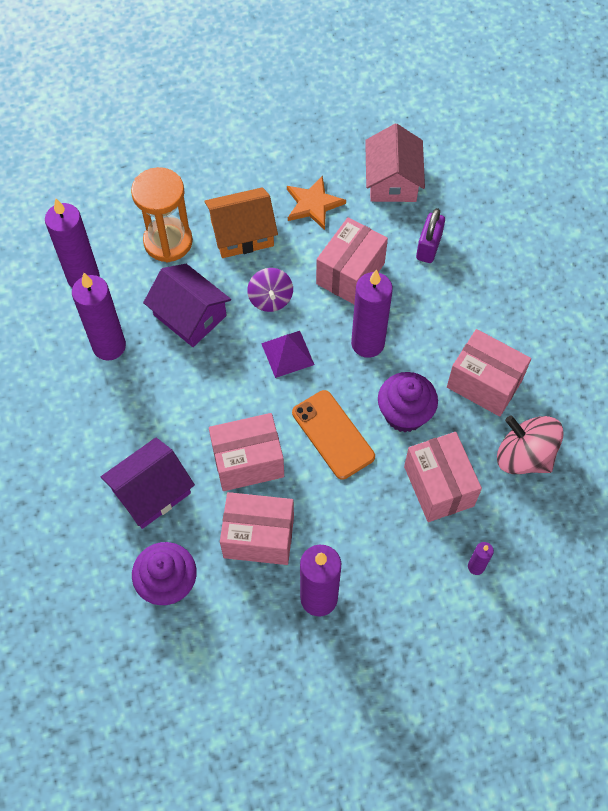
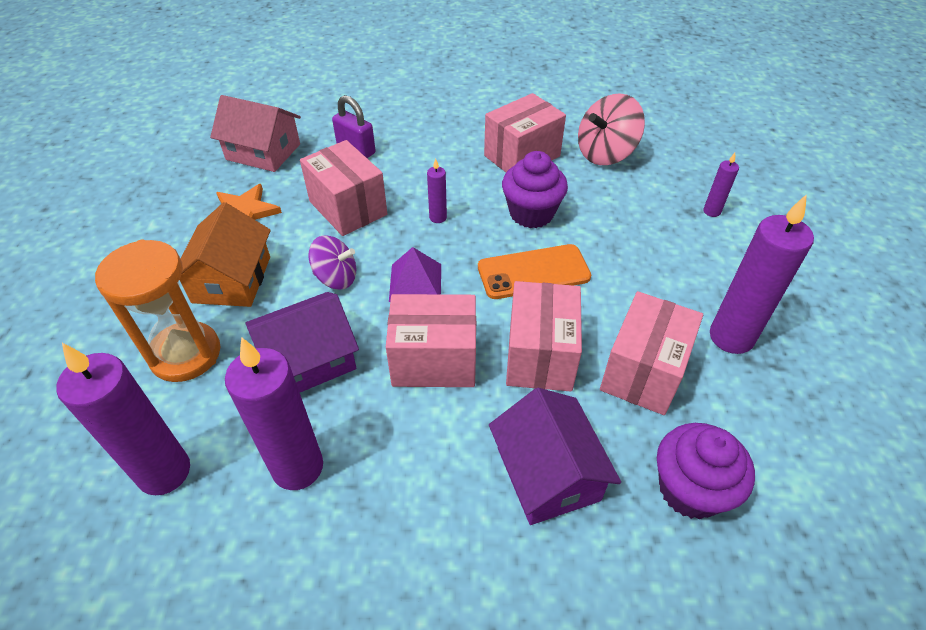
camera: 70 degrees left, 15 degrees down
(367, 343) = (438, 217): purple candle -> purple candle, size x0.47
(438, 486) = (619, 212): pink box -> pink box (434, 360)

